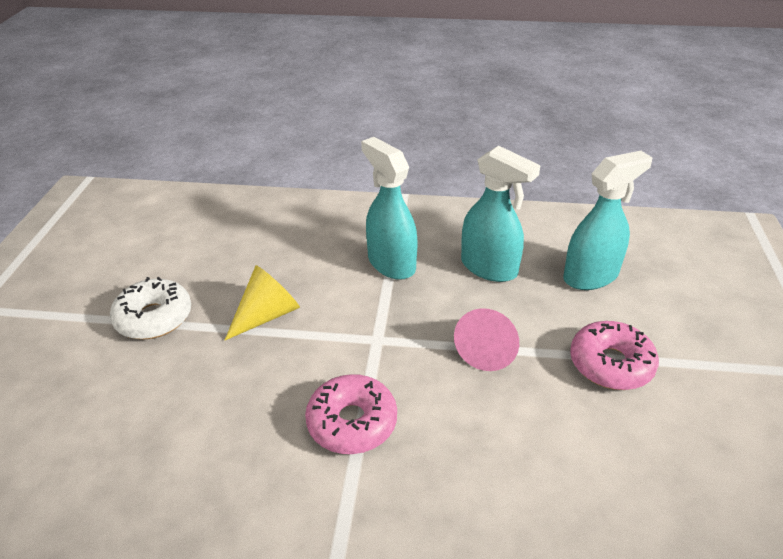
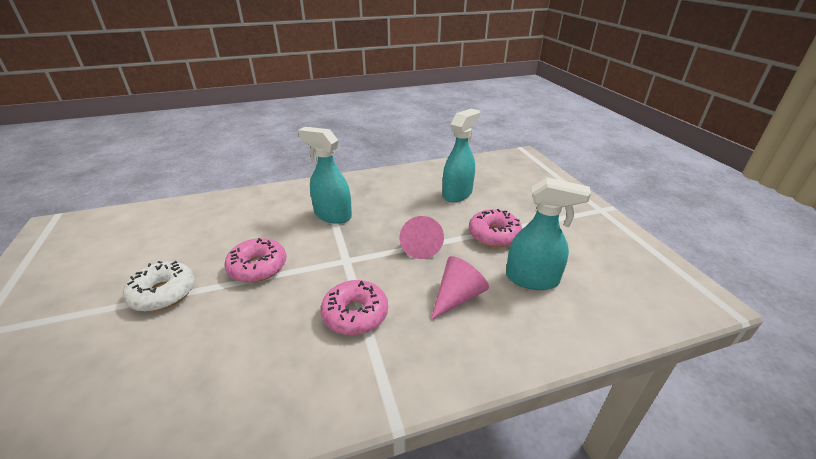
camera: 25 degrees left, 5 degrees down
(267, 315) = (258, 267): yellow cone -> pink donut
(489, 268) = (397, 203): turquoise spray bottle -> turquoise spray bottle (532, 279)
(499, 446) = (457, 297): none -> pink cone

